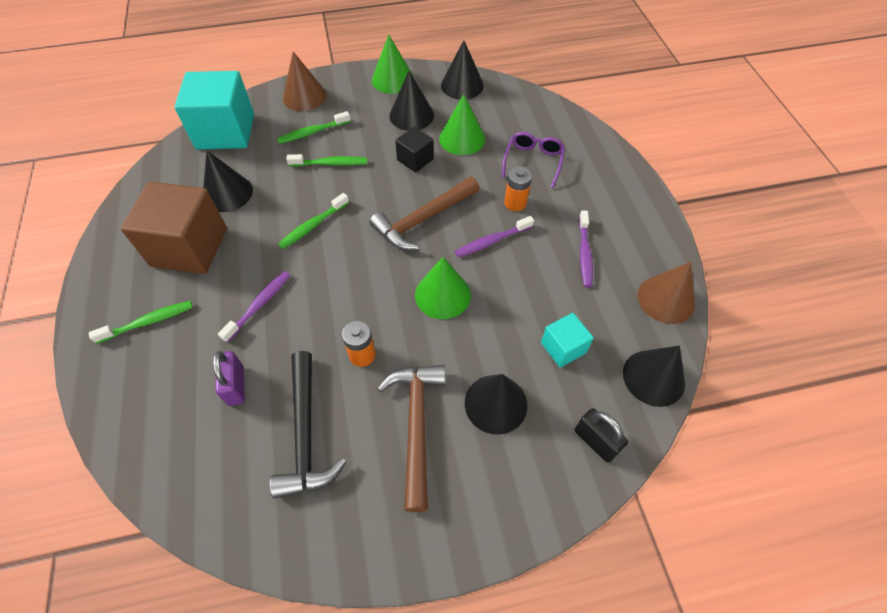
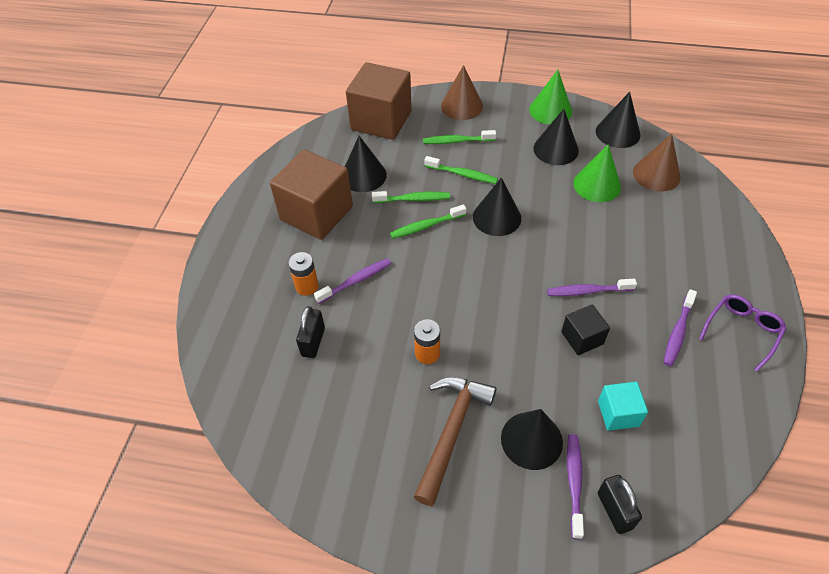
camera: 25 degrees right, 5 degrees down
(148, 322) = (263, 265): green toothbrush -> green toothbrush (413, 199)
(225, 131) = (381, 120): turquoise cube -> brown cube
(236, 386) = (313, 342): purple padlock -> black padlock
(305, 434) = (355, 402): black hammer -> none
(415, 159) = (543, 192): black cube -> black cube (582, 338)
(423, 220) = (529, 251): brown hammer -> none
(442, 295) = (520, 325): green cone -> none
(515, 203) = (626, 262): orange battery -> orange battery (307, 286)
(533, 161) = (661, 227): purple glasses -> purple glasses (742, 331)
(550, 429) = (574, 482): none -> purple toothbrush
(653, 377) = (700, 474): black cone -> black cone (496, 217)
(666, 299) = (747, 405): brown cone -> brown cone (656, 174)

